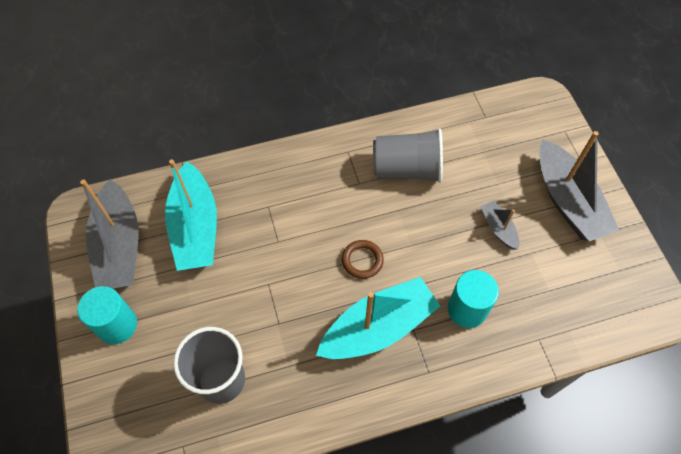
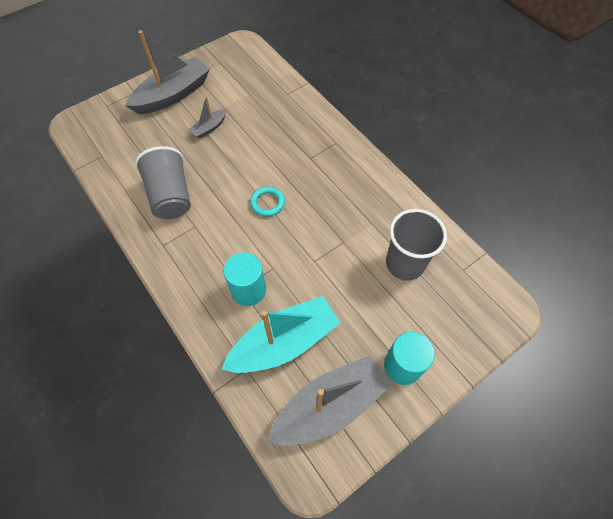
camera: 110 degrees left, 0 degrees up
(362, 260) = (267, 203): brown ring -> turquoise ring
(378, 327) = (318, 178): turquoise boat -> none
(467, 309) = (281, 132): turquoise cylinder -> turquoise cylinder (248, 290)

